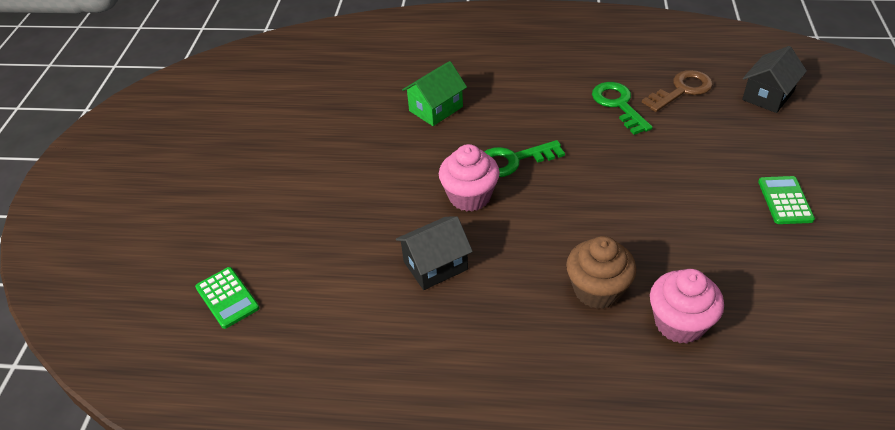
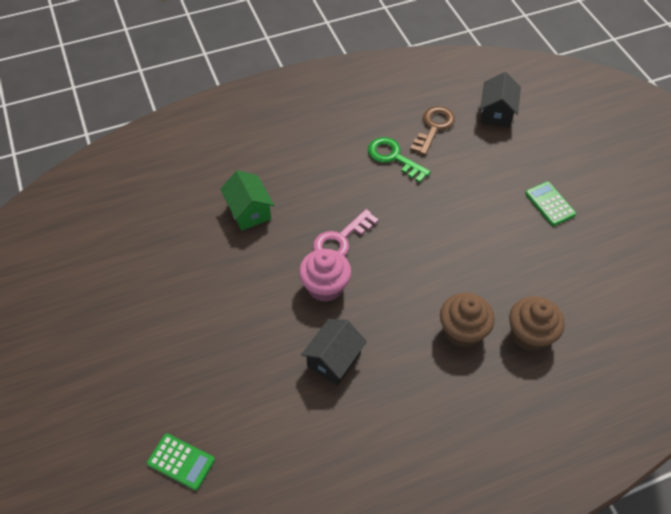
camera: 30 degrees left, 10 degrees up
(436, 109) = (249, 211): green house -> green house turned 45 degrees counterclockwise
(513, 160) = (340, 240): green key -> pink key
(679, 323) = (530, 334): pink cupcake -> brown cupcake

